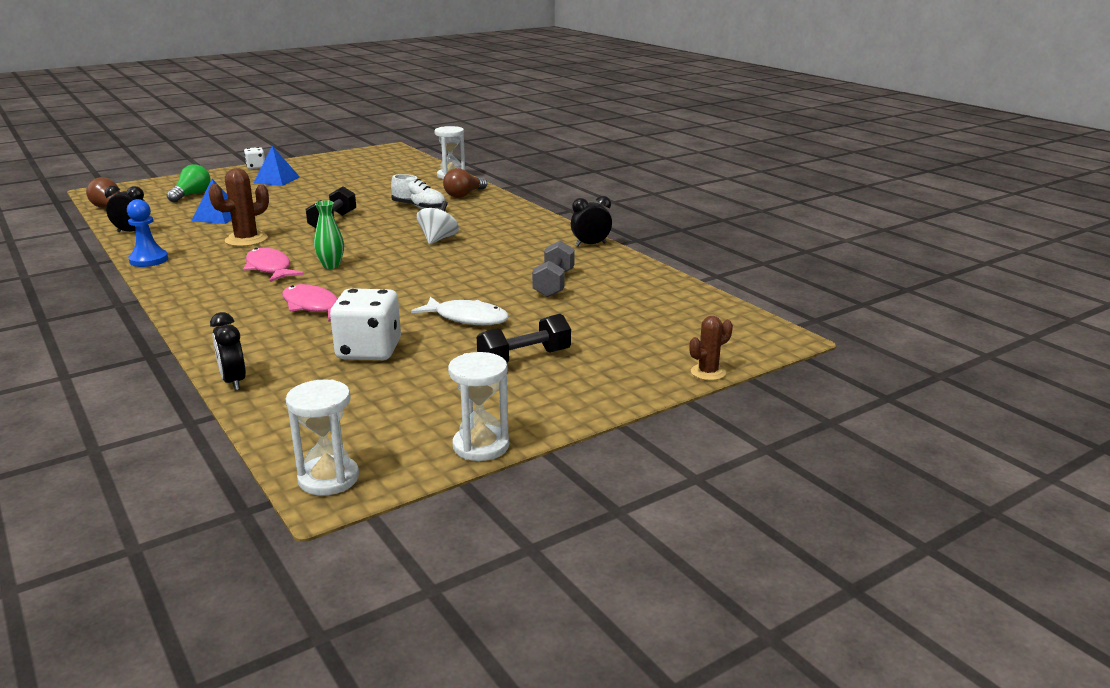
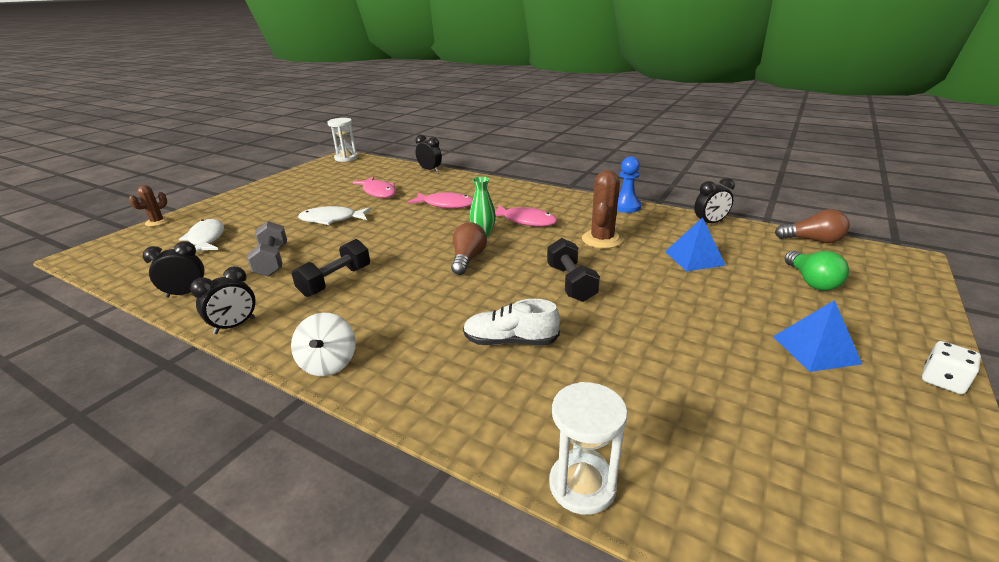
camera: 155 degrees right, 5 degrees up
(369, 350) = (378, 192): white dice -> pink fish
(438, 239) = (423, 287): white spinning top -> white spinning top (328, 363)
(464, 195) = (480, 402): brown light bulb -> brown light bulb (468, 259)
(481, 446) = (289, 174): white hourglass -> none
(524, 359) = (280, 206): black dumbbell -> black dumbbell (336, 281)
(627, 326) = (206, 239): none -> white fish
(634, 272) = (186, 293): none -> black clock

